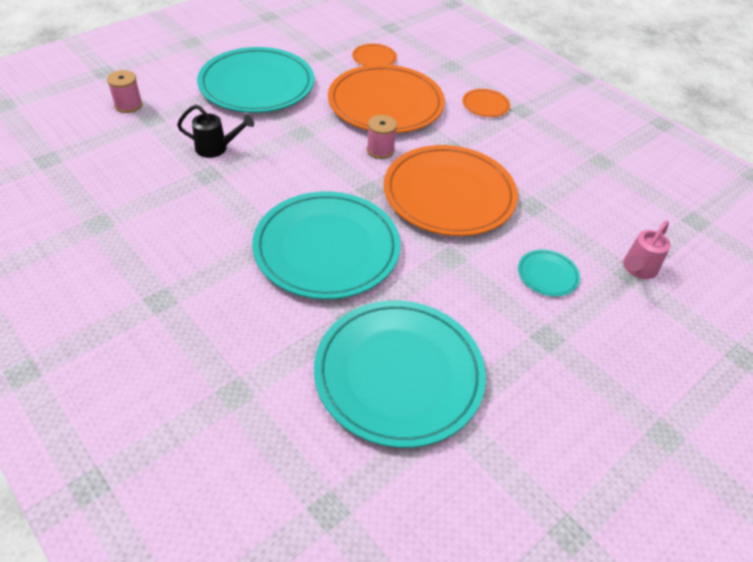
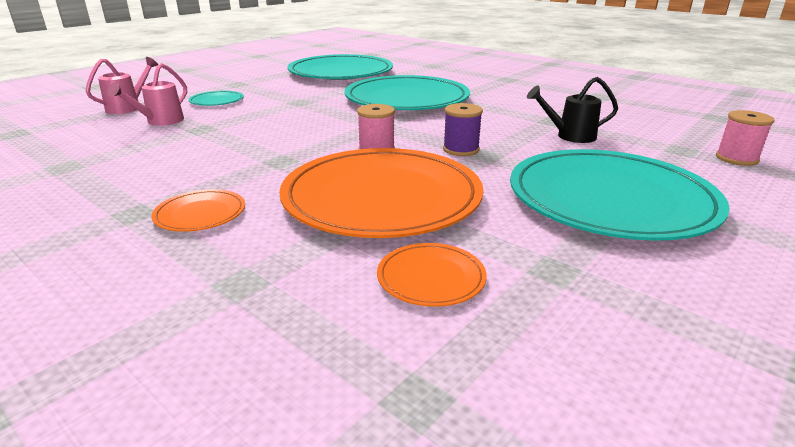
camera: 175 degrees right, 20 degrees down
(316, 142) = (461, 149): none -> purple spool
(449, 194) = (293, 129): orange plate -> none
(579, 227) = (160, 121): none -> pink watering can

